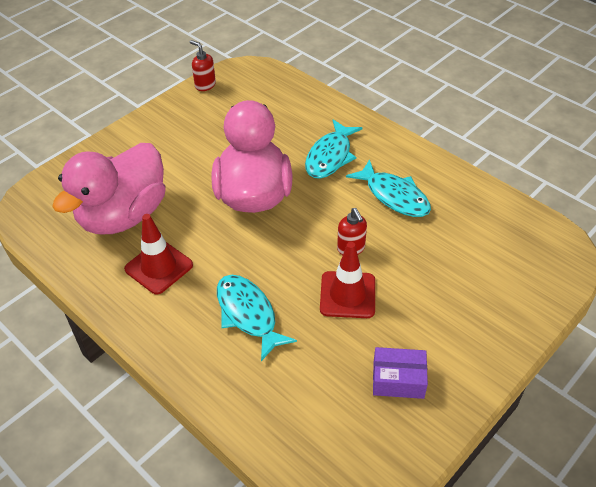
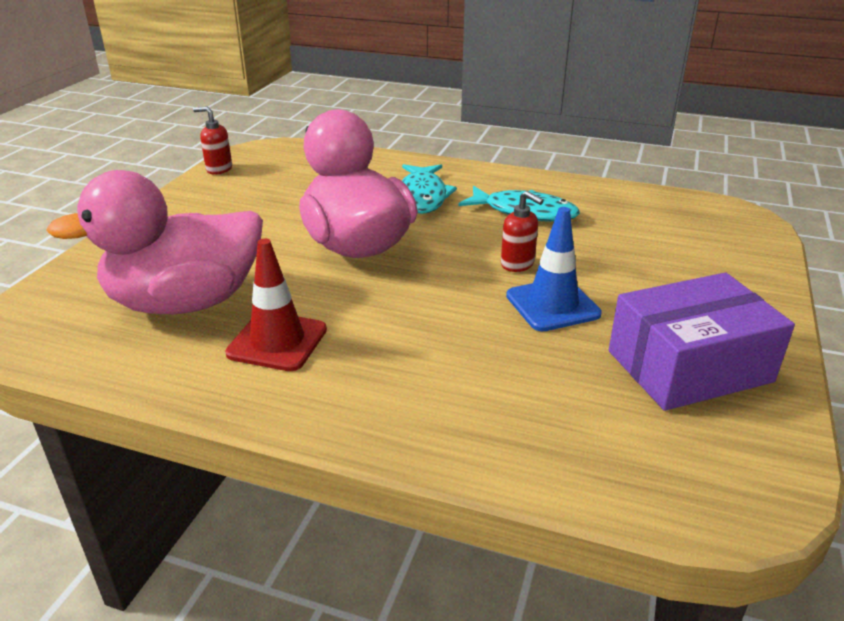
camera: 25 degrees left, 15 degrees down
(123, 215) = (186, 302): pink duck -> pink duck turned 60 degrees clockwise
(248, 314) = (443, 356): turquoise fish -> none
(347, 295) = (552, 305): red traffic cone -> blue traffic cone
(398, 380) = (689, 366): purple box -> purple box, size x1.80

